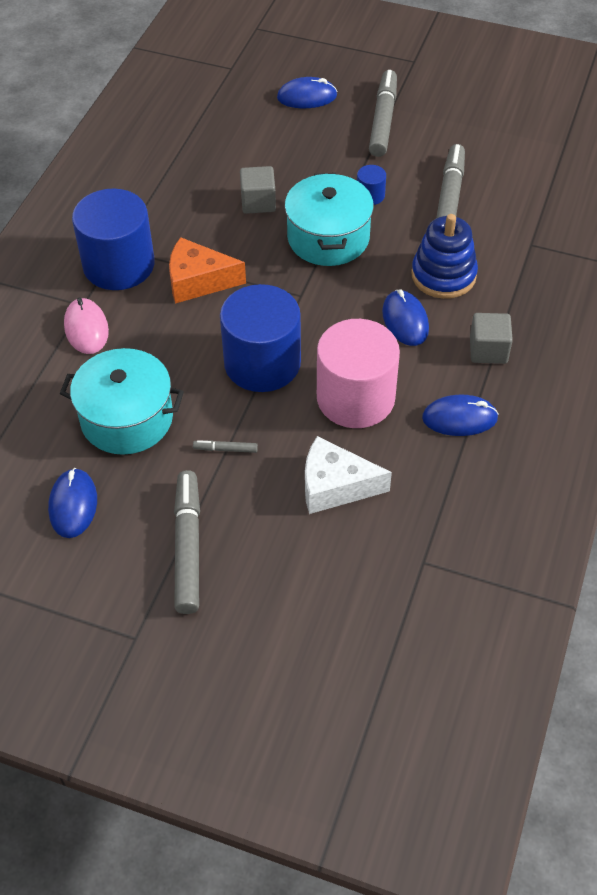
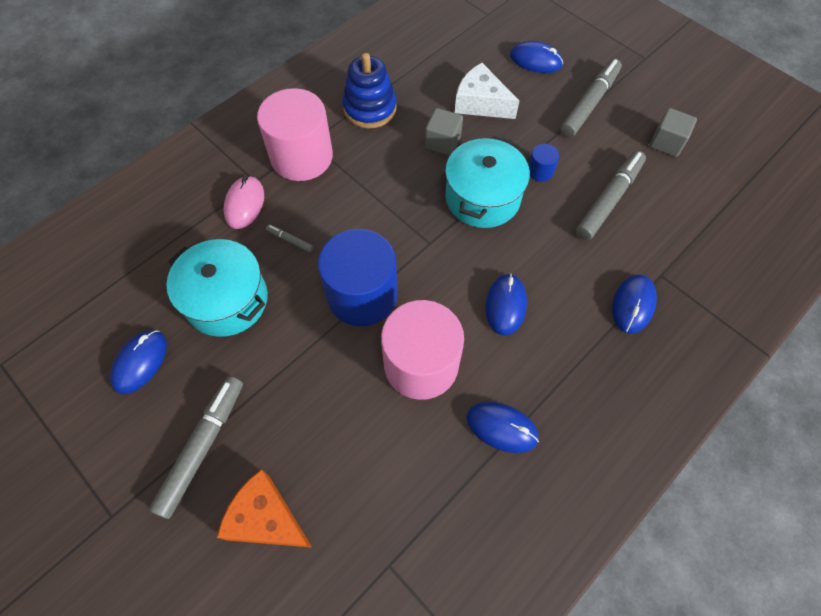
camera: 25 degrees right, 10 degrees up
(119, 265) = (302, 157): blue cylinder -> pink cylinder
(198, 281) = (354, 196): orange cheese -> orange cheese (266, 518)
(225, 449) = (286, 365): grey marker -> grey marker (290, 240)
(335, 486) = (355, 446): white cheese -> white cheese (481, 103)
(443, 275) = (563, 274): blue stacking toy -> blue stacking toy (370, 108)
(488, 350) = (565, 368): grey cube -> grey cube (666, 143)
(519, 277) = (633, 305): none -> blue mouse

